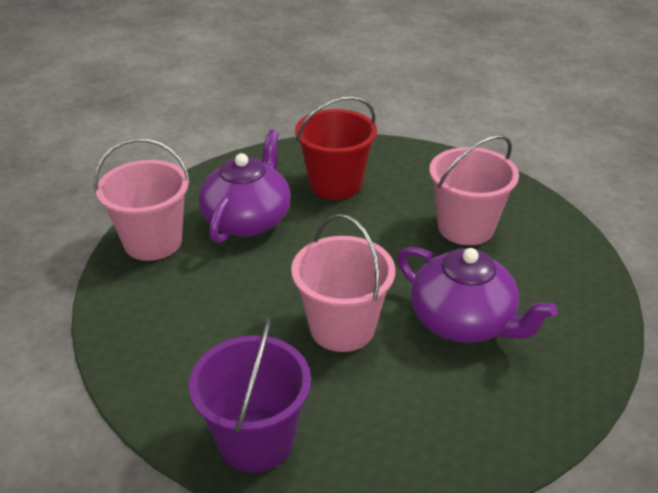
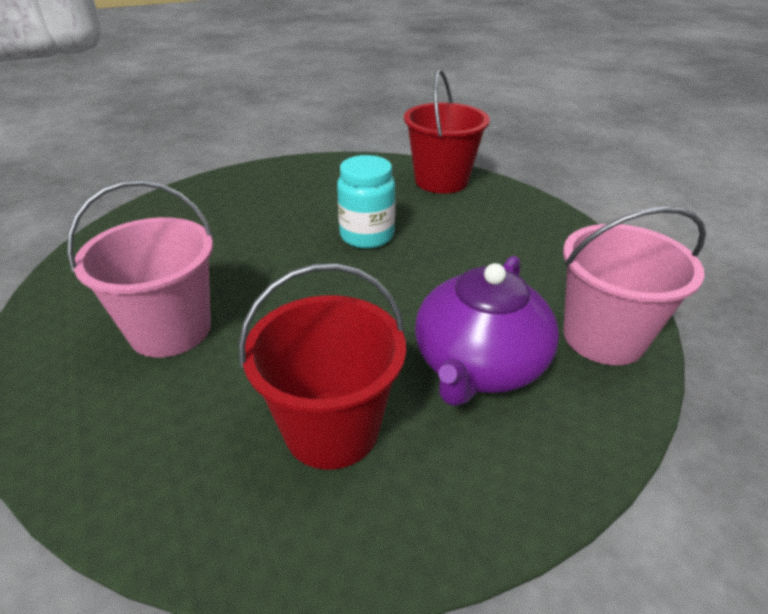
camera: 175 degrees left, 0 degrees up
(256, 440) = (441, 181): purple bucket -> red bucket
(342, 328) = (367, 236): pink bucket -> turquoise jar
(463, 321) = (250, 234): purple teapot -> none

